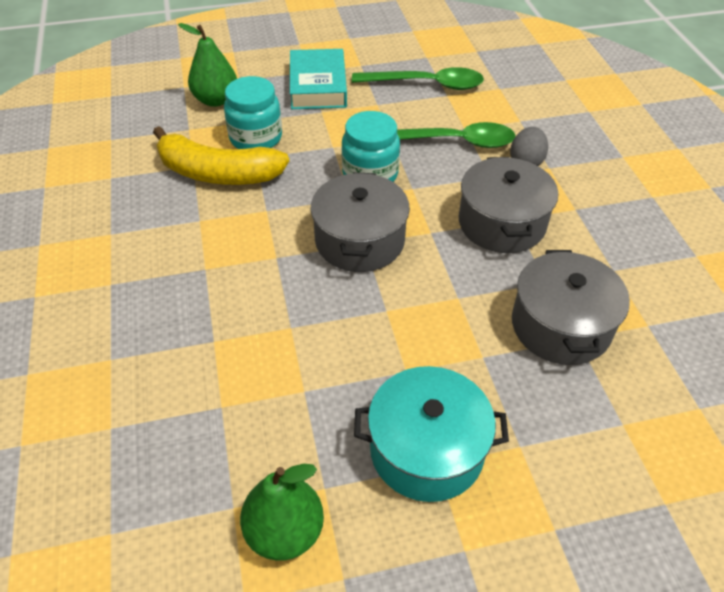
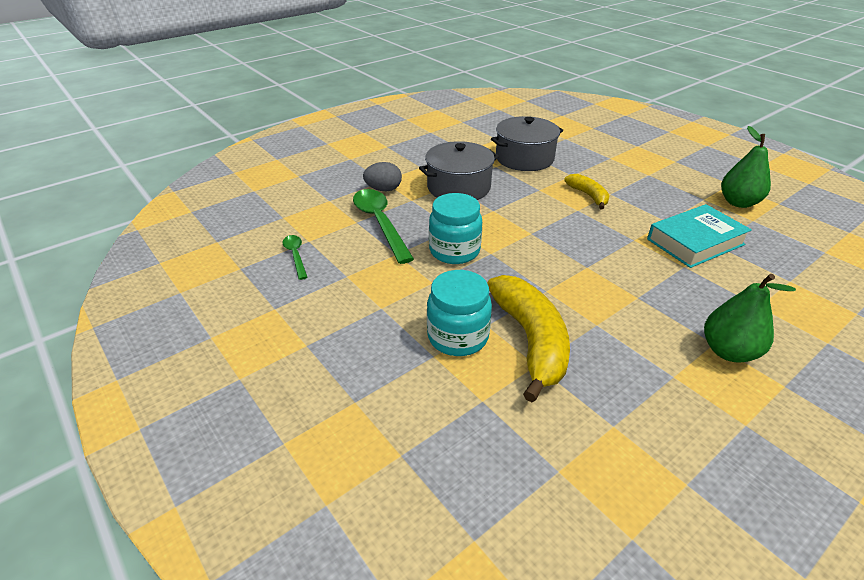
camera: 115 degrees left, 10 degrees down
(216, 100) = (411, 403): green pear -> green pear (728, 351)
(318, 86) = (334, 326): turquoise book -> turquoise book (695, 242)
(359, 240) = (531, 235): grey pot -> none
(413, 341) = (588, 196): none -> yellow banana
(426, 84) = (295, 256): green spoon -> green spoon, size x0.52
(426, 450) = (645, 178): turquoise pot -> none

